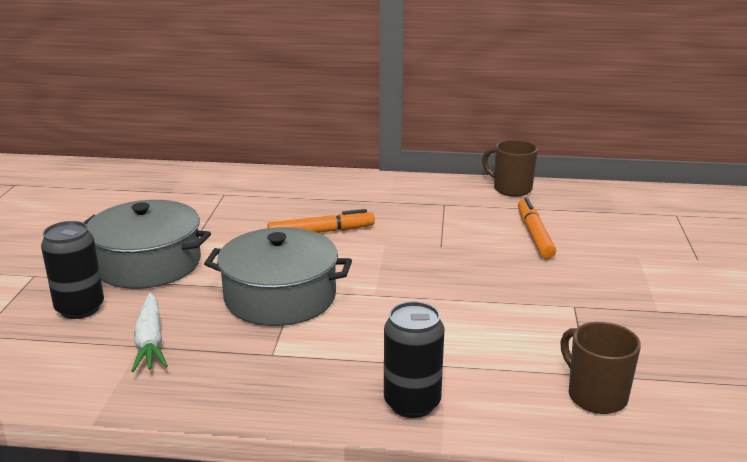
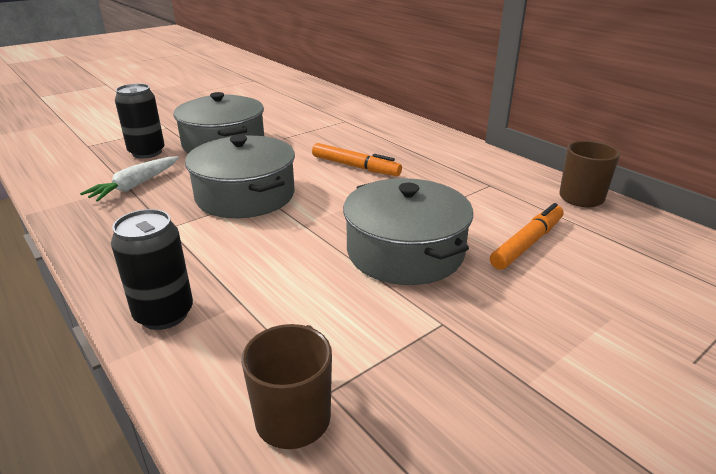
camera: 45 degrees right, 5 degrees up
(478, 277) = (405, 252): none -> grey pot

